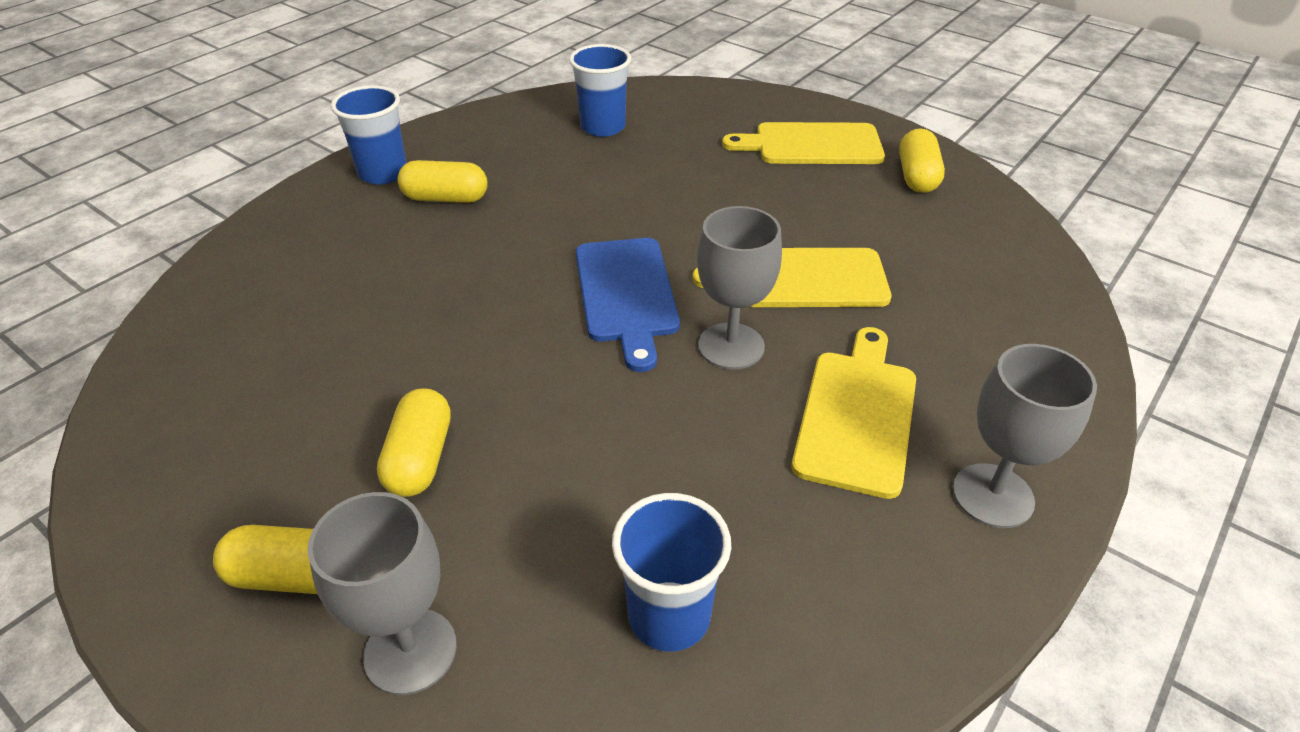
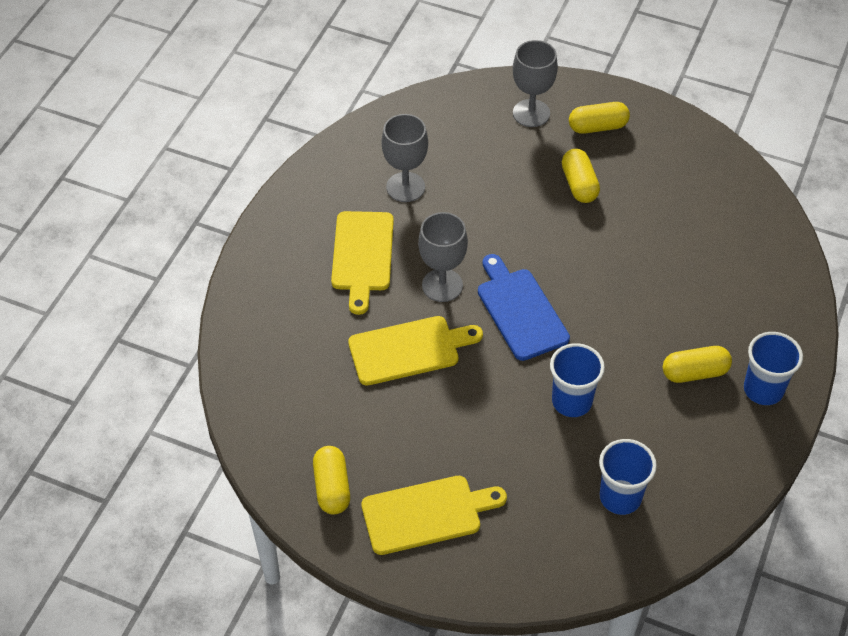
camera: 165 degrees right, 10 degrees up
(669, 616) = (433, 145): blue cup -> blue cup (572, 401)
(992, 495) = (291, 226): grey goblet -> grey goblet (405, 187)

